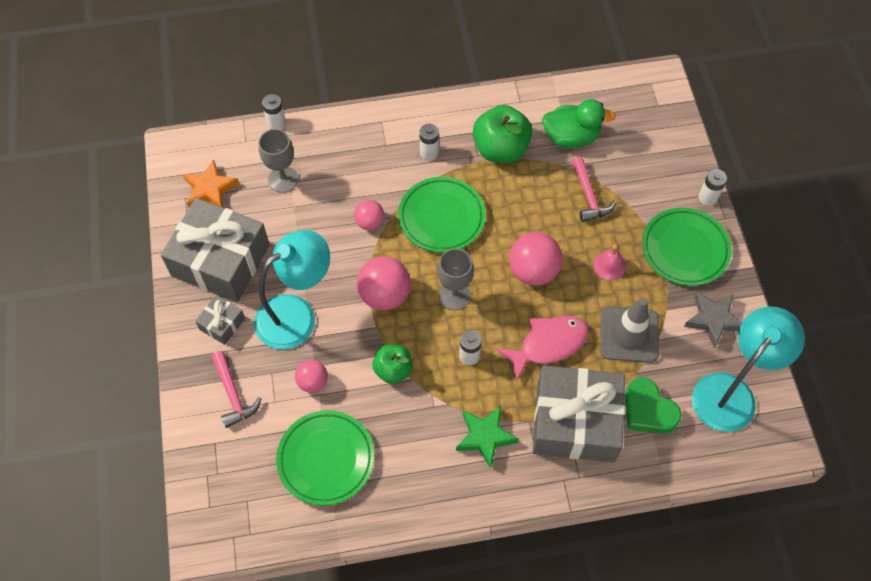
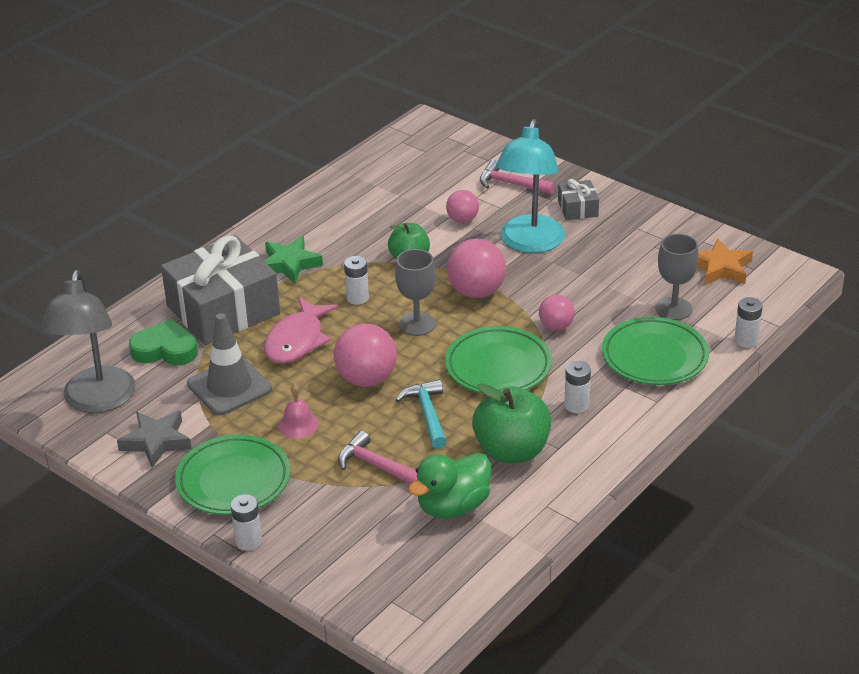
camera: 140 degrees right, 25 degrees down
(220, 260) = (638, 236): grey gift -> none
(326, 459) = (397, 193): green plate -> green plate (654, 357)
(522, 213) = (427, 414): none -> turquoise hammer
(731, 392) = (97, 401): turquoise lamp -> grey lamp

